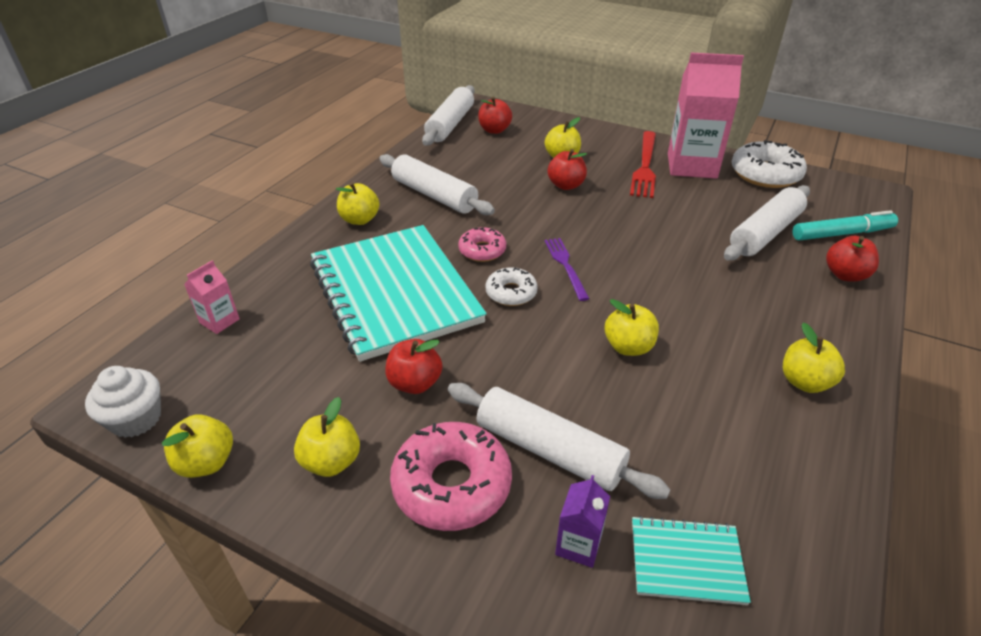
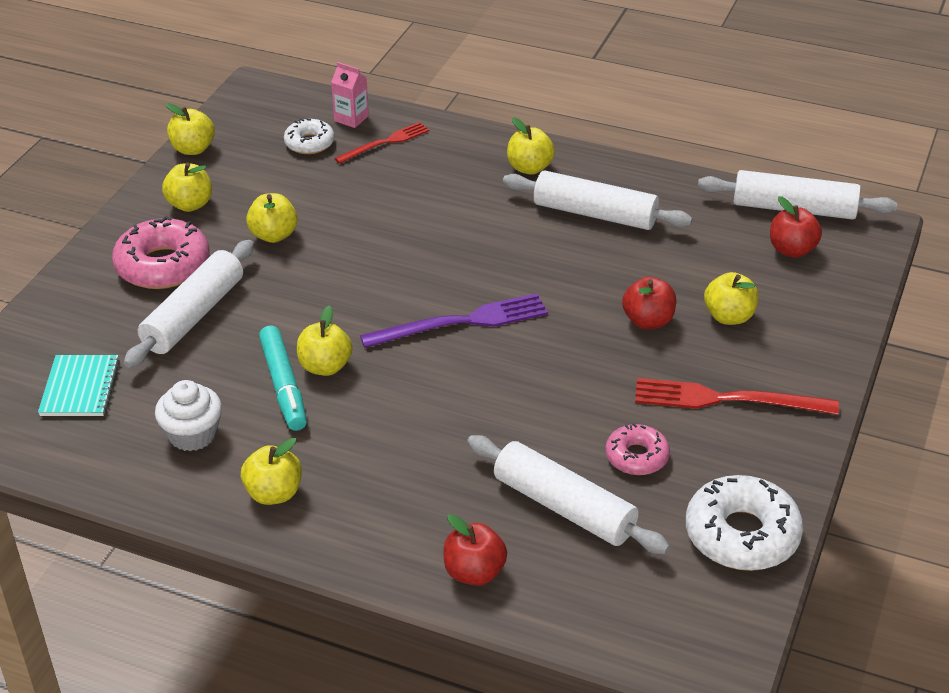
camera: 85 degrees right, 0 degrees up
(136, 419) = (237, 108): white cupcake -> white cupcake (192, 434)
(278, 299) = (385, 143): none -> red fork
(394, 292) = (401, 208): turquoise notebook -> none
(415, 383) = (274, 235): red apple -> yellow apple
(434, 195) = (595, 214): white rolling pin -> white rolling pin turned 75 degrees clockwise
(482, 250) = (483, 259): pink donut -> pink donut (636, 457)
(511, 293) = (408, 284): white donut -> white donut (309, 143)
(565, 266) = (461, 322): purple fork -> purple fork, size x1.57
(578, 544) = (102, 332): purple carton -> none
(691, 166) = (744, 451): pink carton -> none
(842, 234) = (578, 592): turquoise marker -> turquoise marker (284, 385)

